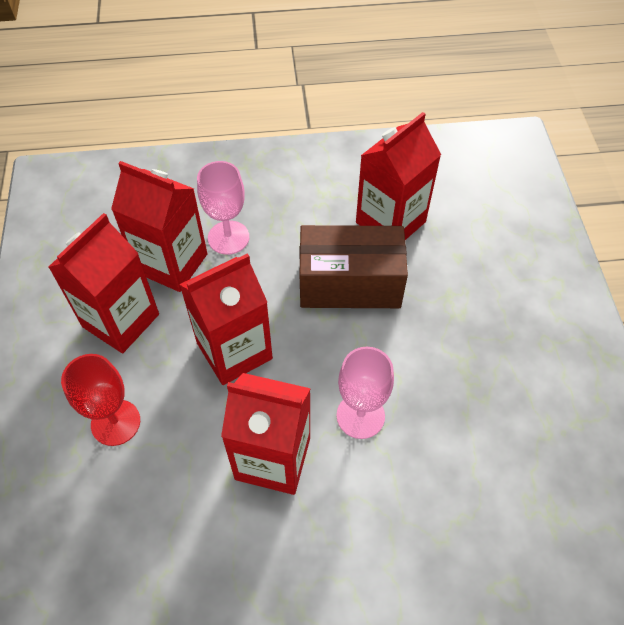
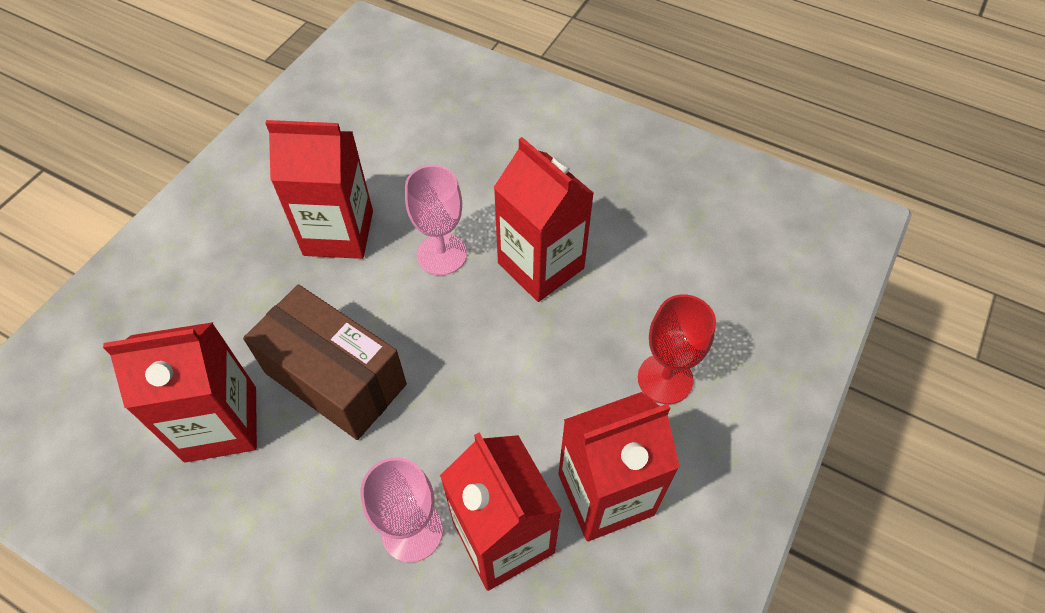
camera: 145 degrees left, 0 degrees up
(234, 351) = (507, 380): red carton -> red carton (338, 233)

